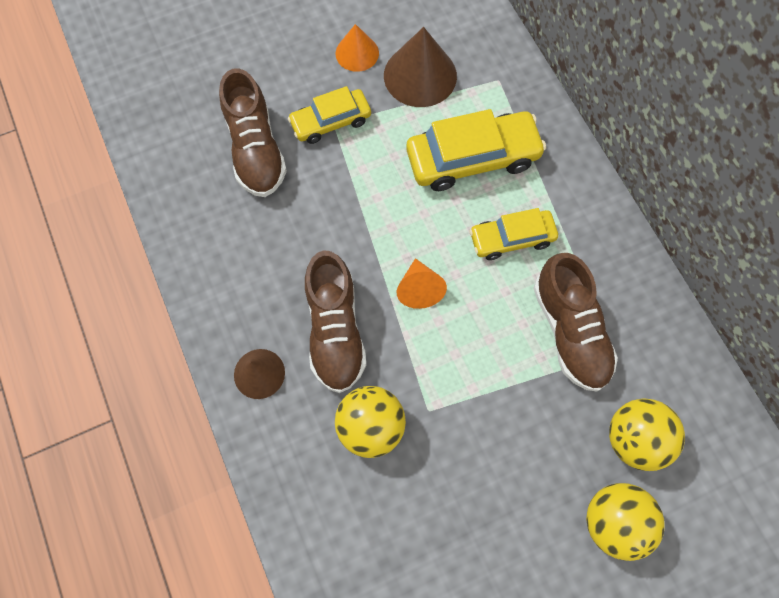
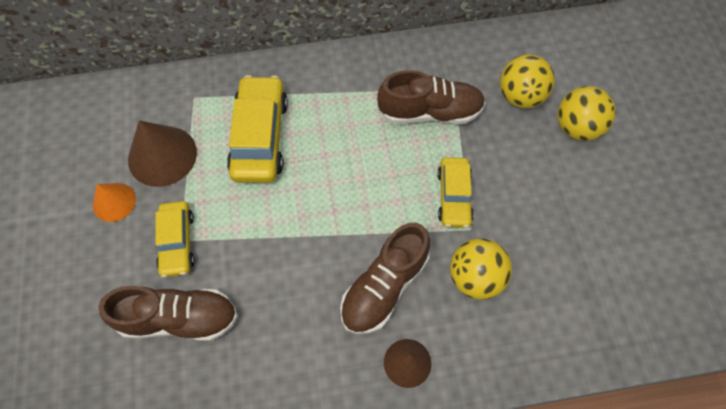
camera: 75 degrees left, 5 degrees down
(335, 331) = (384, 286): brown shoe -> brown shoe turned 120 degrees clockwise
(419, 289) = (365, 209): orange cone -> none
(511, 238) = (342, 129): yellow car -> yellow car (454, 196)

